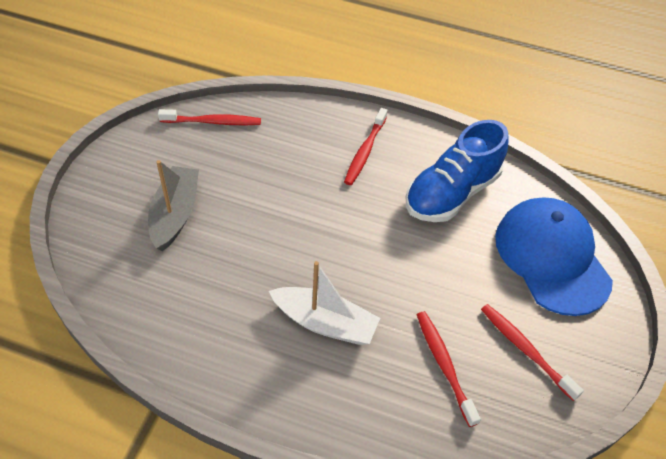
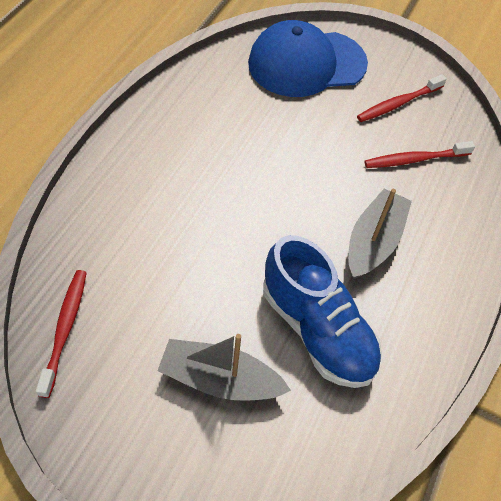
camera: 85 degrees left, 5 degrees up
(325, 323) = (373, 241): white boat -> grey boat
(365, 151) = (152, 175): red toothbrush -> none
(451, 193) = (223, 114): blue shoe -> blue shoe (317, 329)

